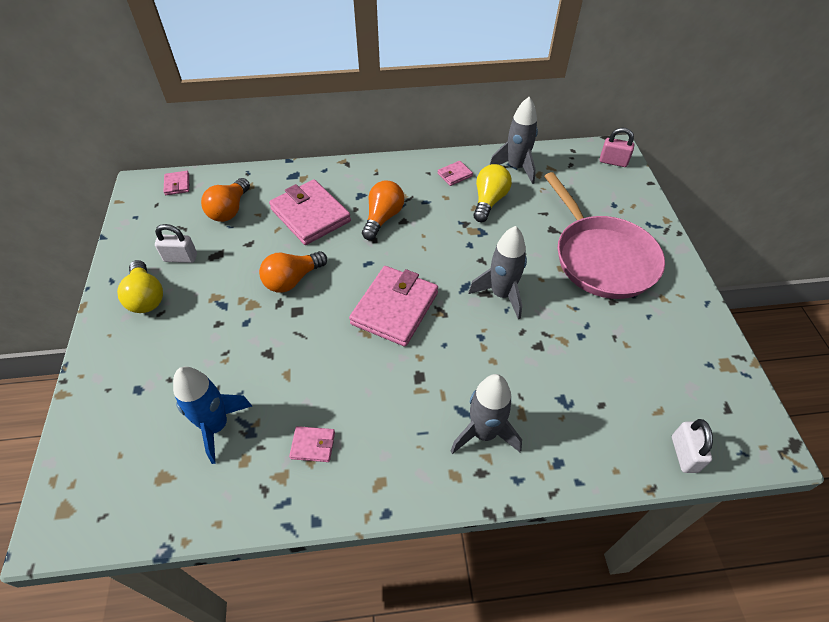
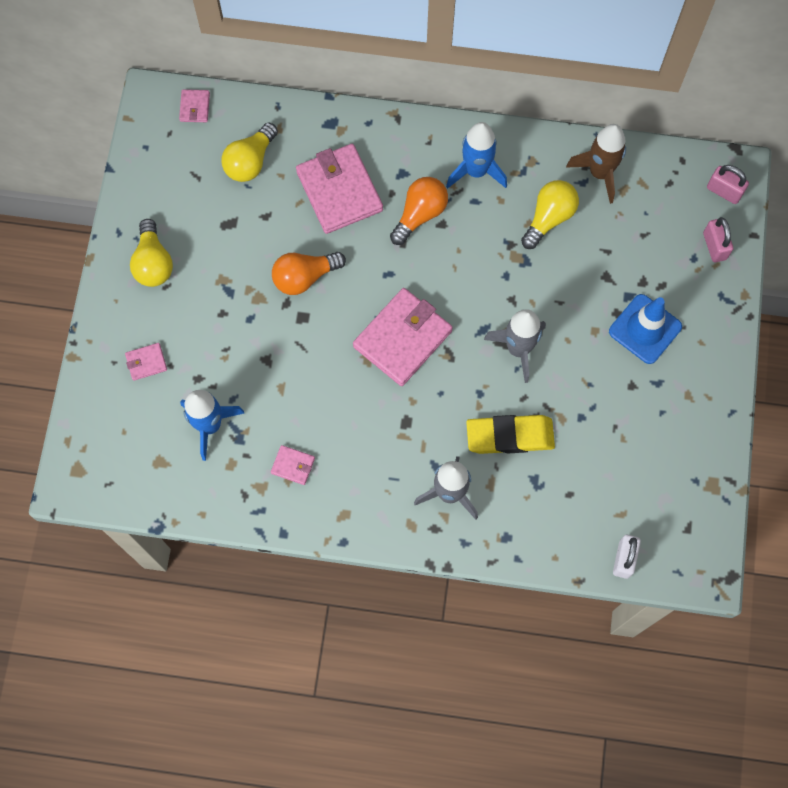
camera: 15 degrees right, 20 degrees up
(180, 258) = (191, 219): white padlock -> none
(229, 210) = (250, 161): orange light bulb -> yellow light bulb
(419, 183) = (476, 171): none -> blue rocket
(454, 175) = (522, 167): pink wallet -> pink wallet (146, 362)
(516, 168) = (600, 173): grey rocket -> brown rocket
(523, 366) = (510, 436): none -> yellow eraser
(601, 258) = (645, 329): pink pan -> blue traffic cone
(625, 194) = (714, 246): none -> pink padlock

